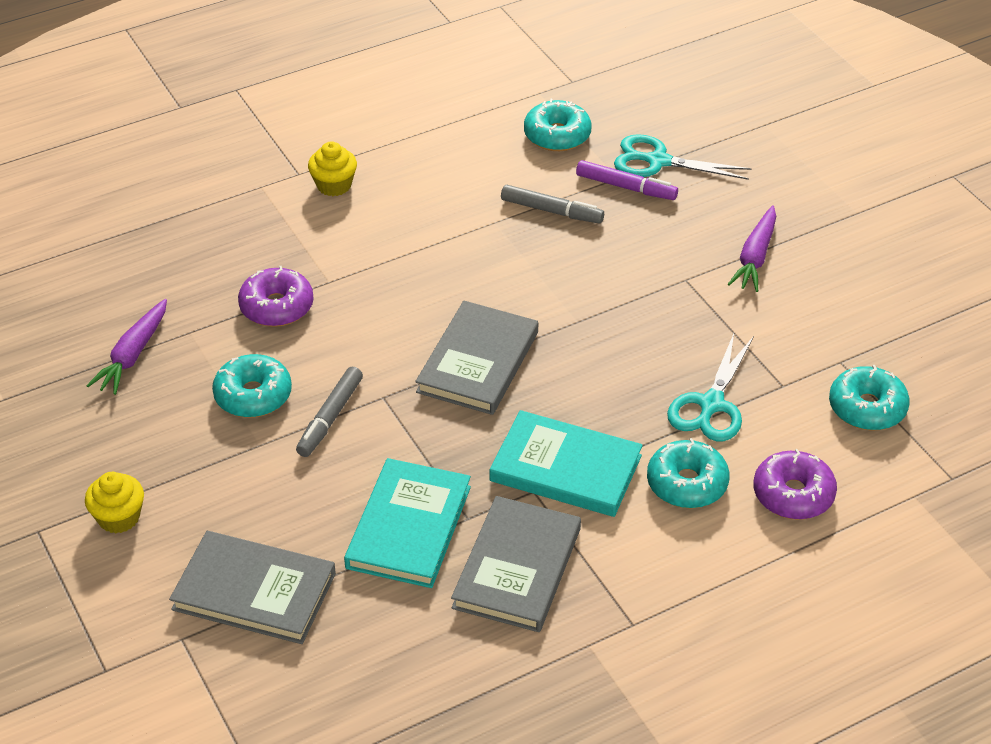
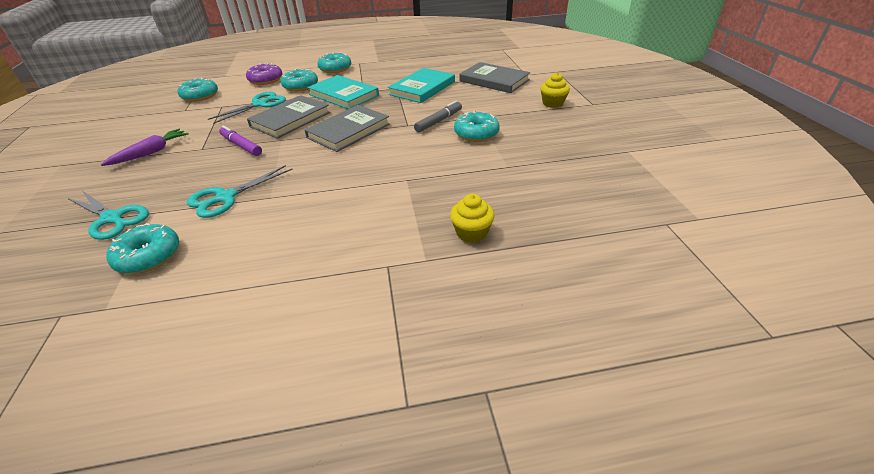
camera: 160 degrees left, 5 degrees down
(133, 355) = (546, 160): purple carrot -> none
(276, 307) = (447, 171): purple donut -> none
(334, 185) = (363, 248): yellow cupcake -> yellow cupcake (471, 233)
(517, 568) = (387, 76): grey book -> grey book (290, 119)
(551, 211) = (226, 197): grey marker -> turquoise scissors
(626, 187) = (159, 204): purple marker -> purple marker (241, 145)
(671, 579) = (335, 69): none -> turquoise donut

